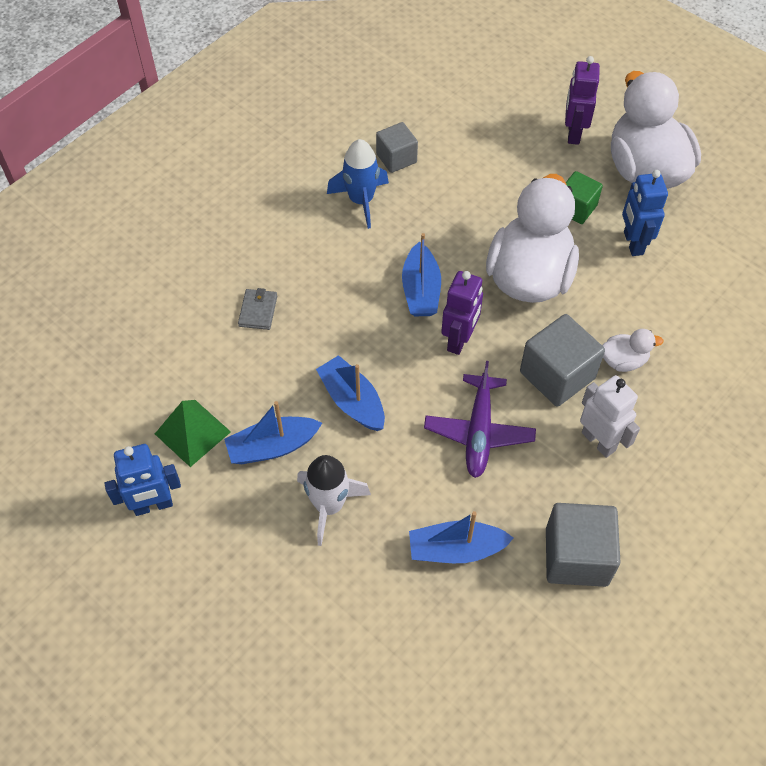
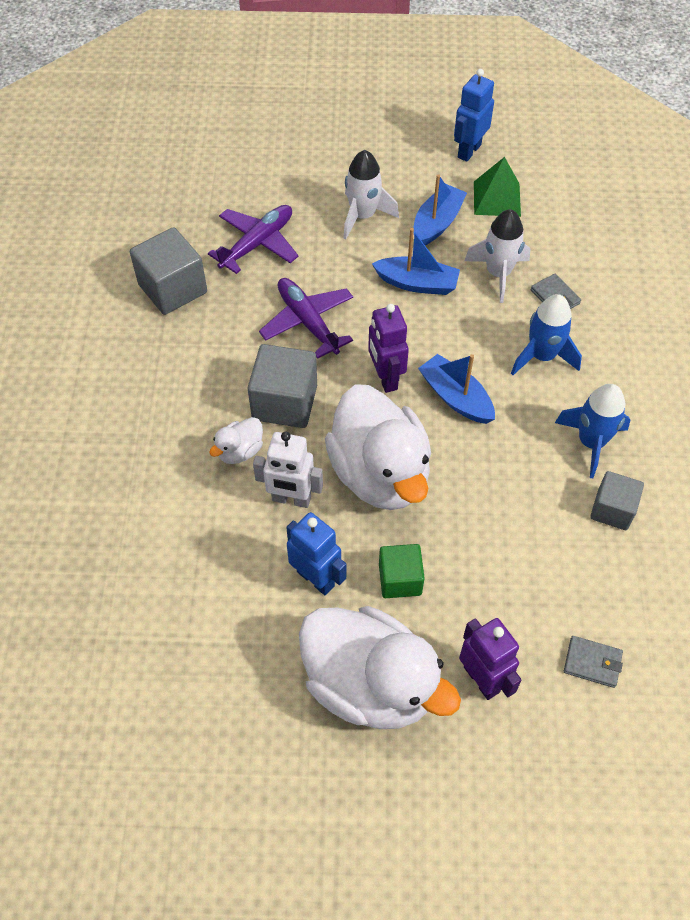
camera: 140 degrees right, 0 degrees up
(277, 361) = (498, 274): none -> white rocket
(324, 275) = (542, 356): none -> blue rocket
(456, 549) = (257, 244): blue boat -> purple plane
(500, 102) = (592, 662): none -> grey wallet
(598, 441) = (213, 373): white robot -> white robot (291, 499)

